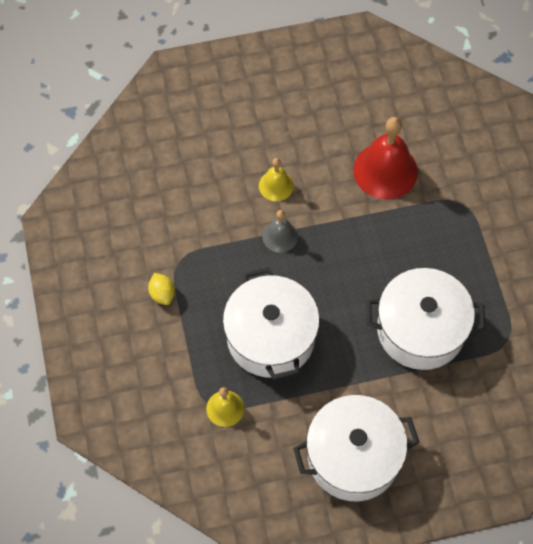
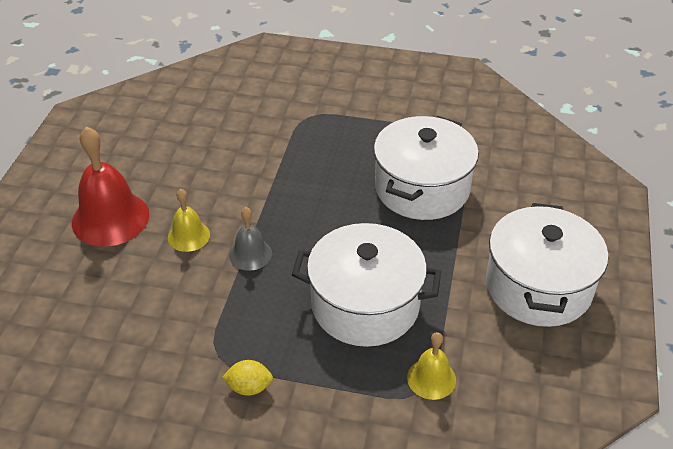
camera: 65 degrees left, 20 degrees down
(385, 170) = (236, 152): red bell -> red bell (110, 218)

